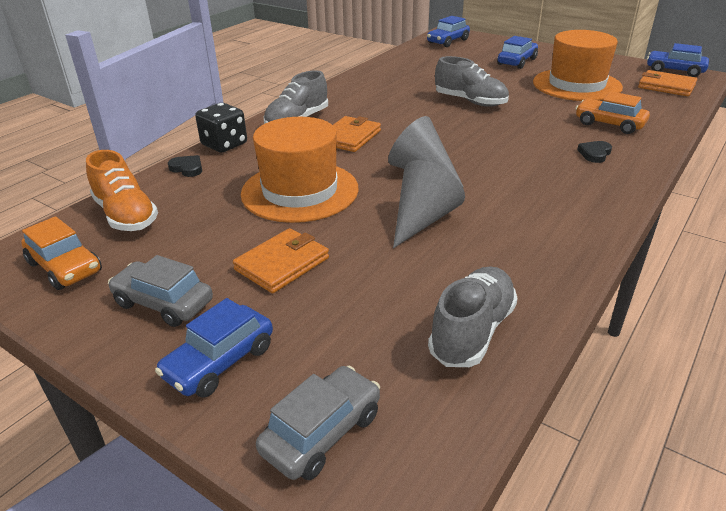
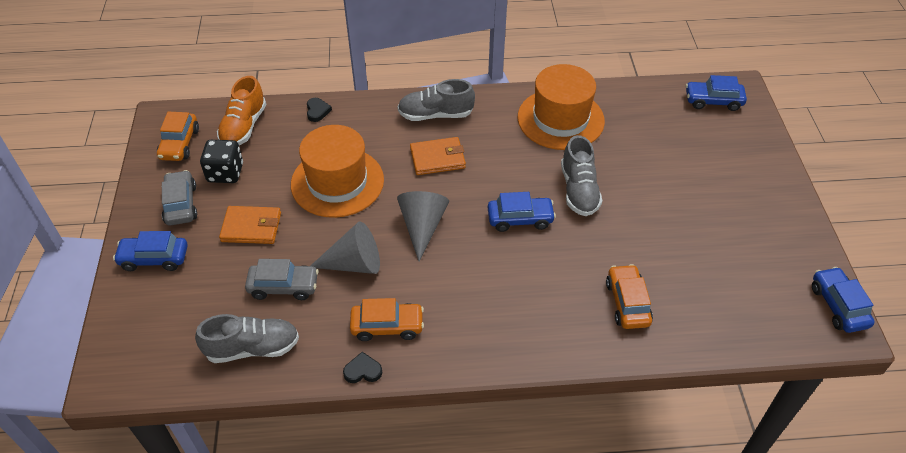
camera: 50 degrees right, 15 degrees up
(224, 144) = (364, 104): black dice -> black dice (225, 173)
(322, 432) = (134, 328): grey car -> grey car (283, 286)
(516, 62) = (715, 175): blue car -> blue car (520, 219)
(529, 231) = (387, 326): none -> orange car
(576, 85) = (702, 244): orange hat -> orange hat (560, 119)
(594, 154) = (552, 316): black heart -> black heart (363, 371)
(666, 86) = (778, 313): orange wallet -> none

